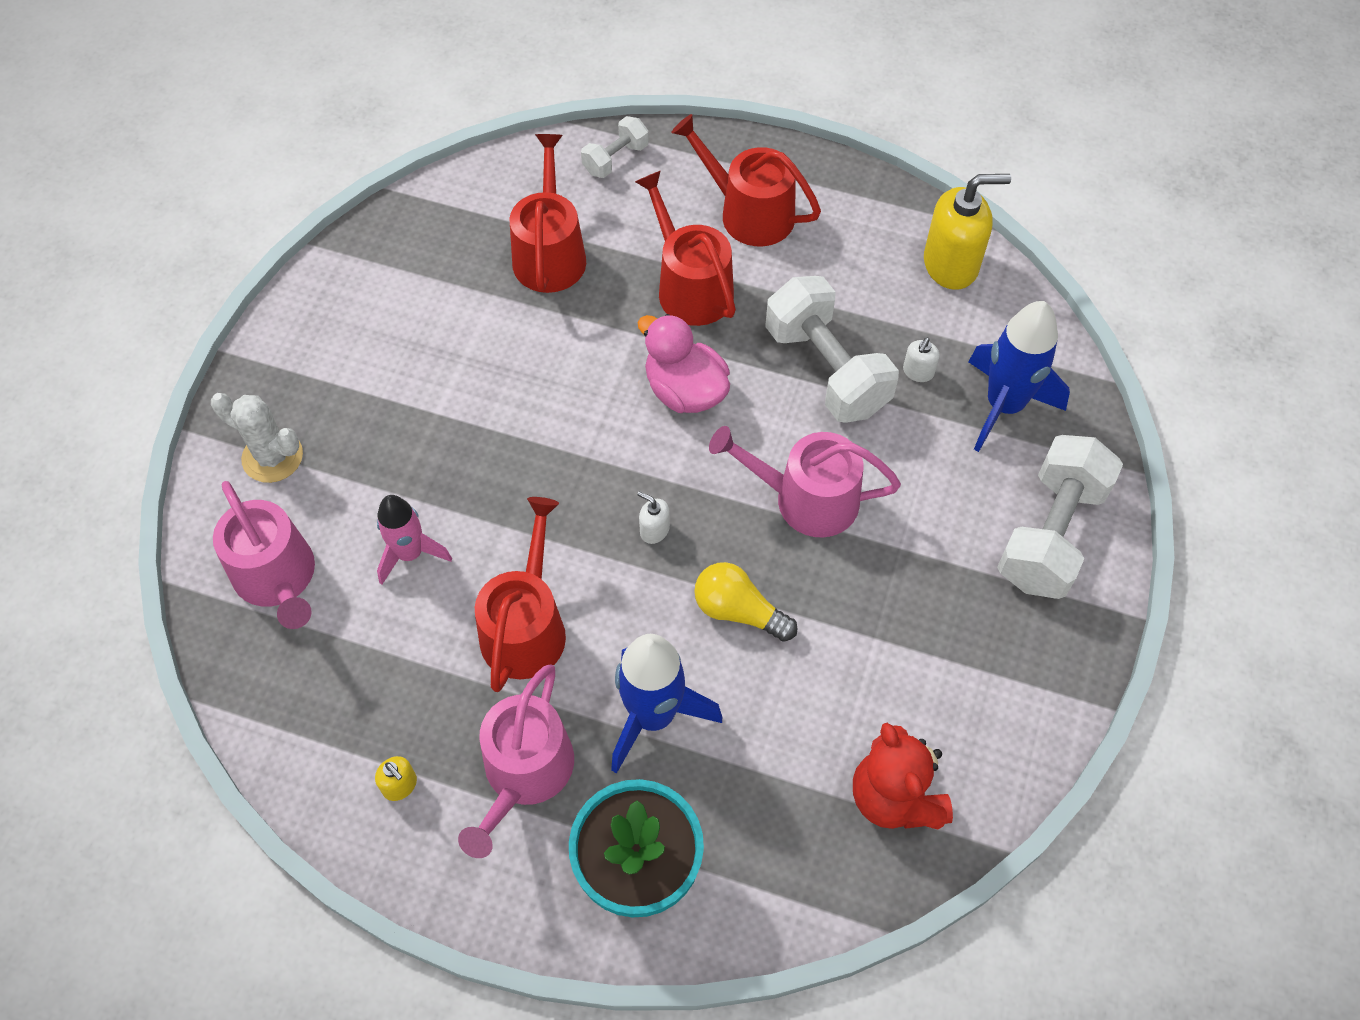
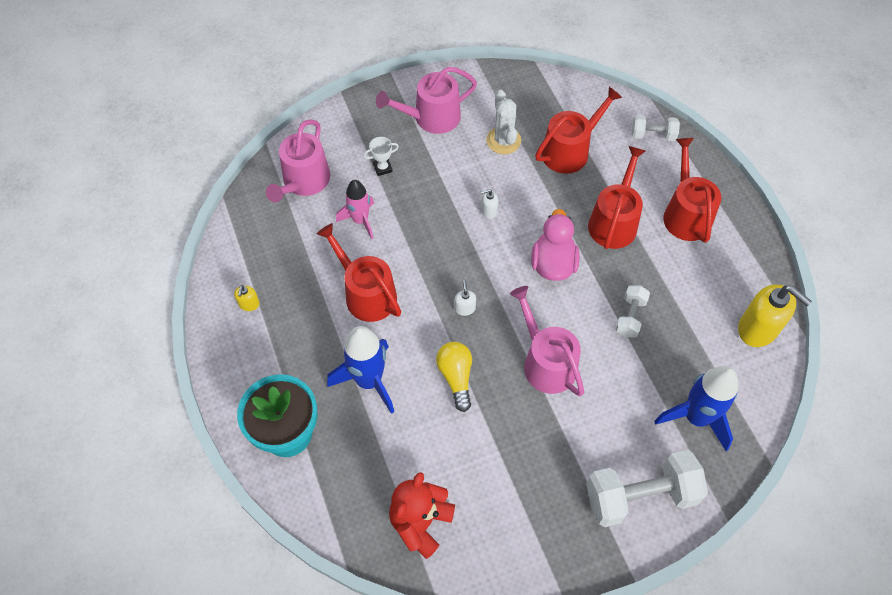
camera: 50 degrees right, 0 degrees up
(272, 457) = (358, 133): white cactus -> white cactus (503, 140)
(358, 469) = (383, 168): none -> white trophy
(524, 773) = (295, 349): pink watering can -> pink watering can (431, 117)
(526, 627) = (366, 294): red watering can -> red watering can turned 105 degrees counterclockwise
(827, 369) = (630, 317): white dumbbell -> white dumbbell, size x0.51
(918, 372) = (673, 360): white soap dispenser -> white soap dispenser (488, 211)

